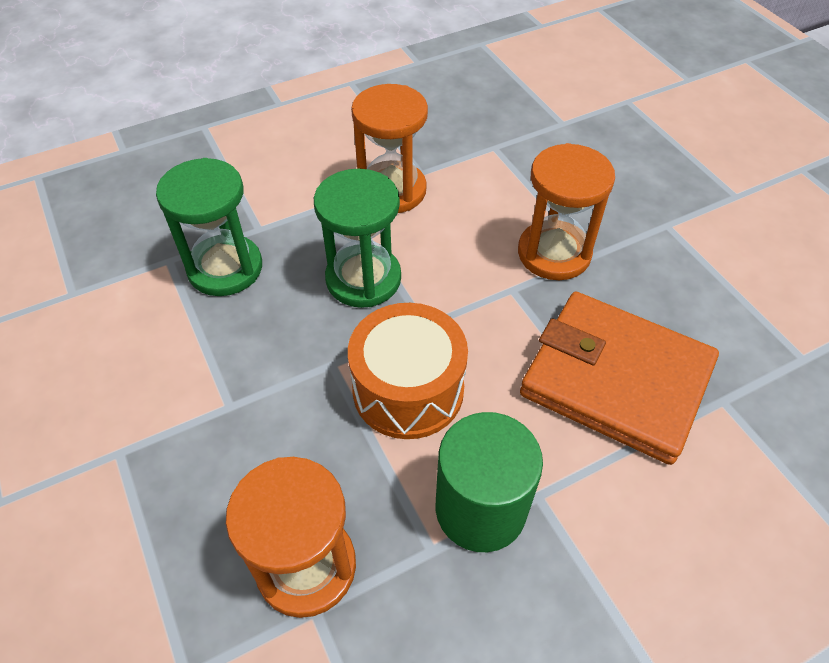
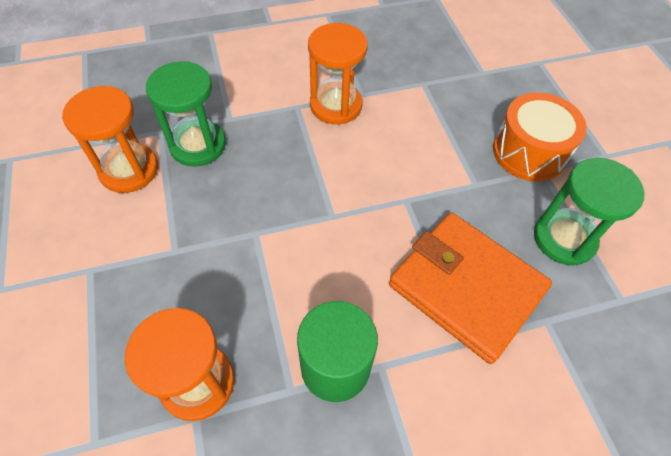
camera: 10 degrees right, 5 degrees up
(363, 279) = (296, 171): green hourglass -> green hourglass (564, 238)
(408, 389) = (306, 264): orange drum -> orange drum (529, 152)
(554, 253) = (446, 177): orange hourglass -> orange hourglass (129, 170)

